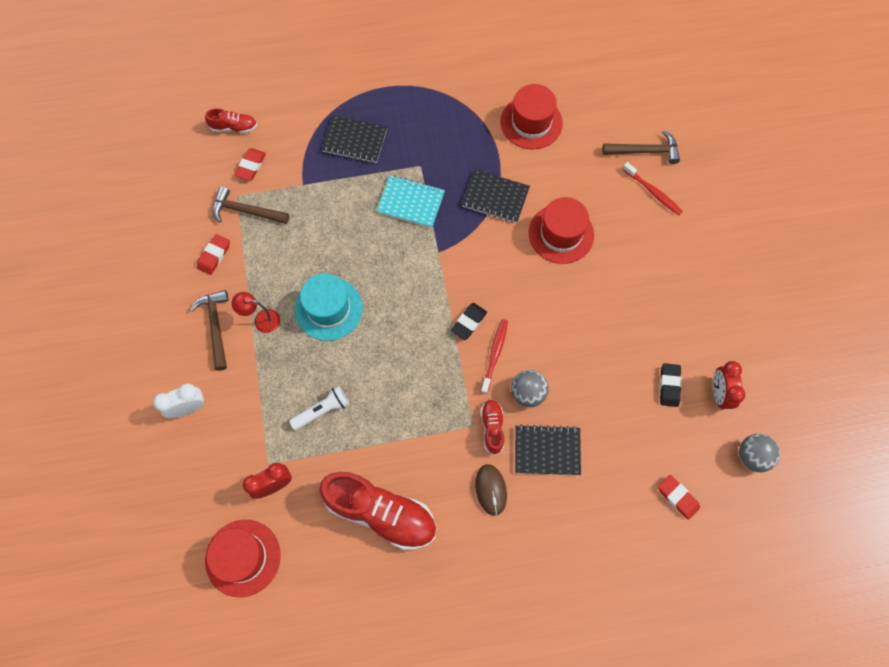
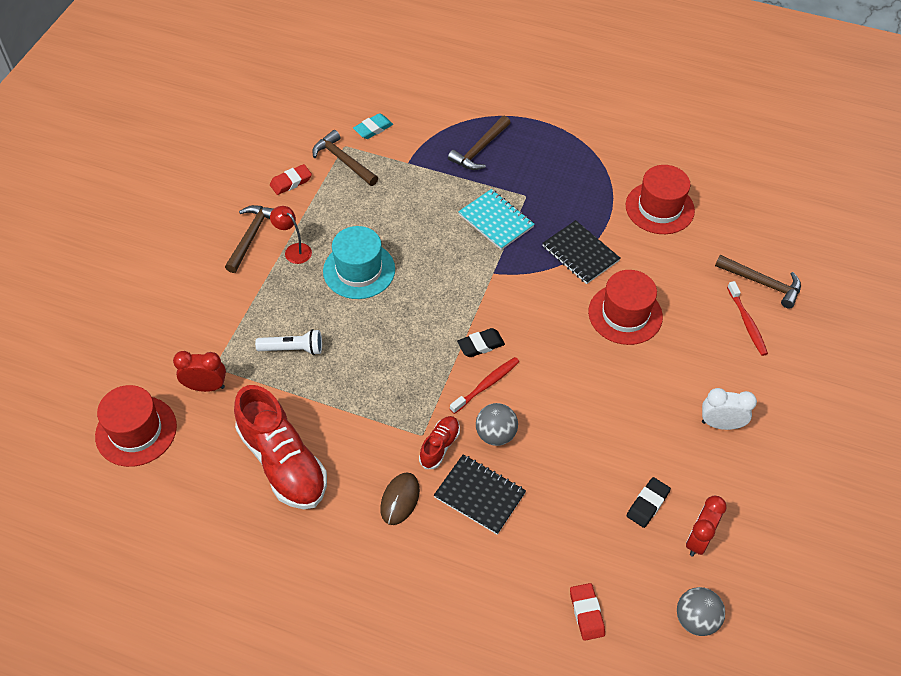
camera: 30 degrees right, 15 degrees down
(188, 408) = (181, 287): white clock -> white clock (720, 424)
(234, 127) = (380, 93): red shoe -> none
(251, 166) = (373, 129): red eraser -> turquoise eraser
(355, 140) = (479, 149): black notebook -> brown hammer

